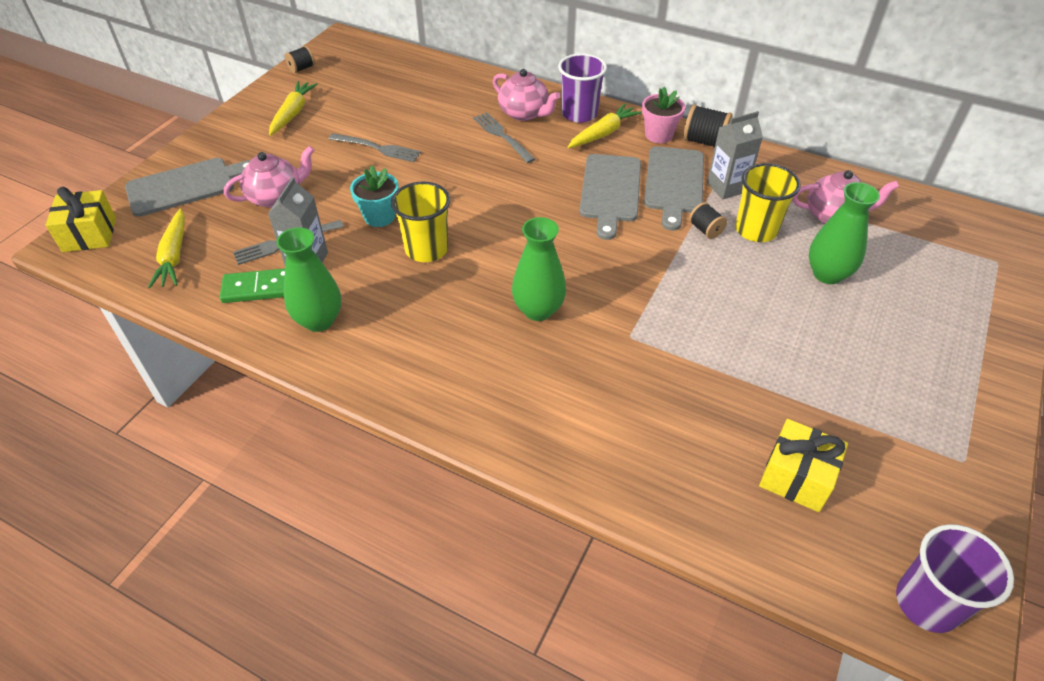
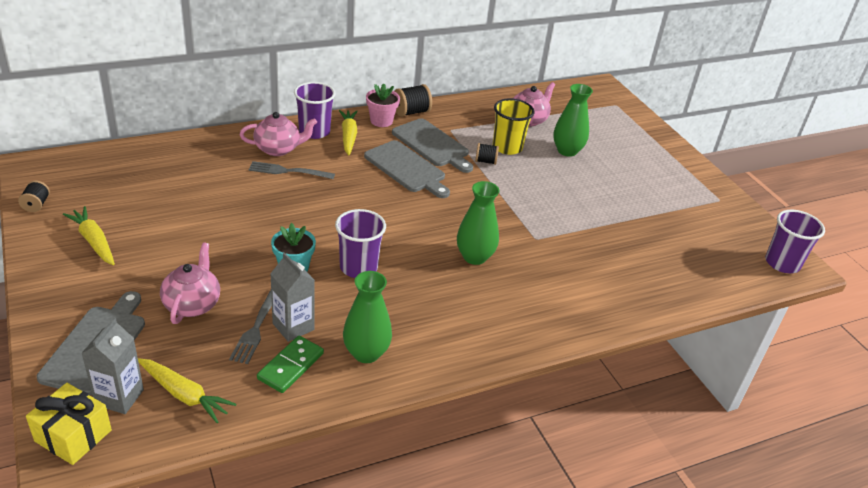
camera: 55 degrees left, 10 degrees down
(378, 148) = (213, 227): grey fork -> none
(426, 249) = (358, 267): yellow cup -> purple cup
(726, 187) = (461, 132): grey carton -> grey carton (119, 397)
(796, 477) = (684, 250): yellow gift -> none

